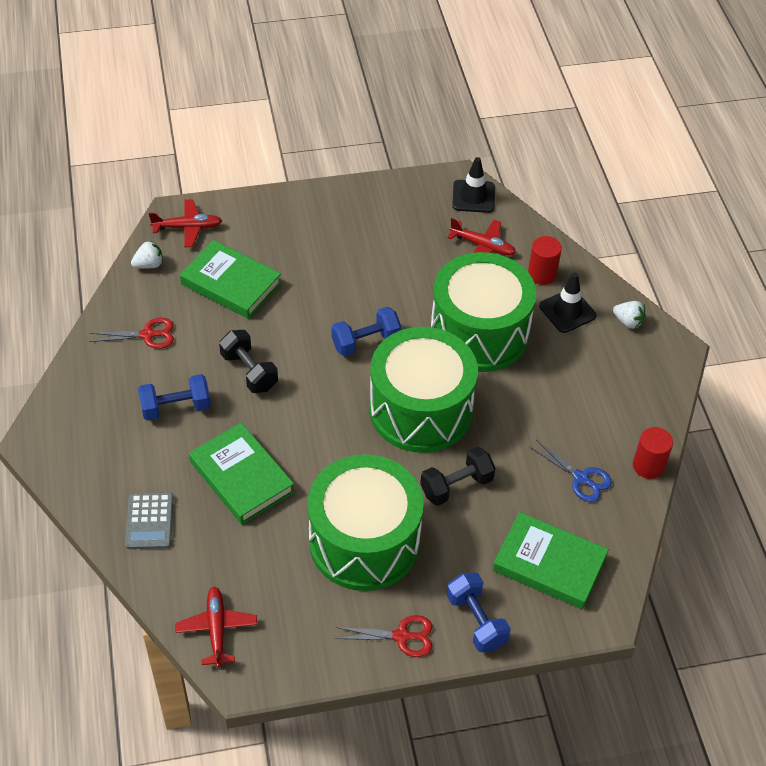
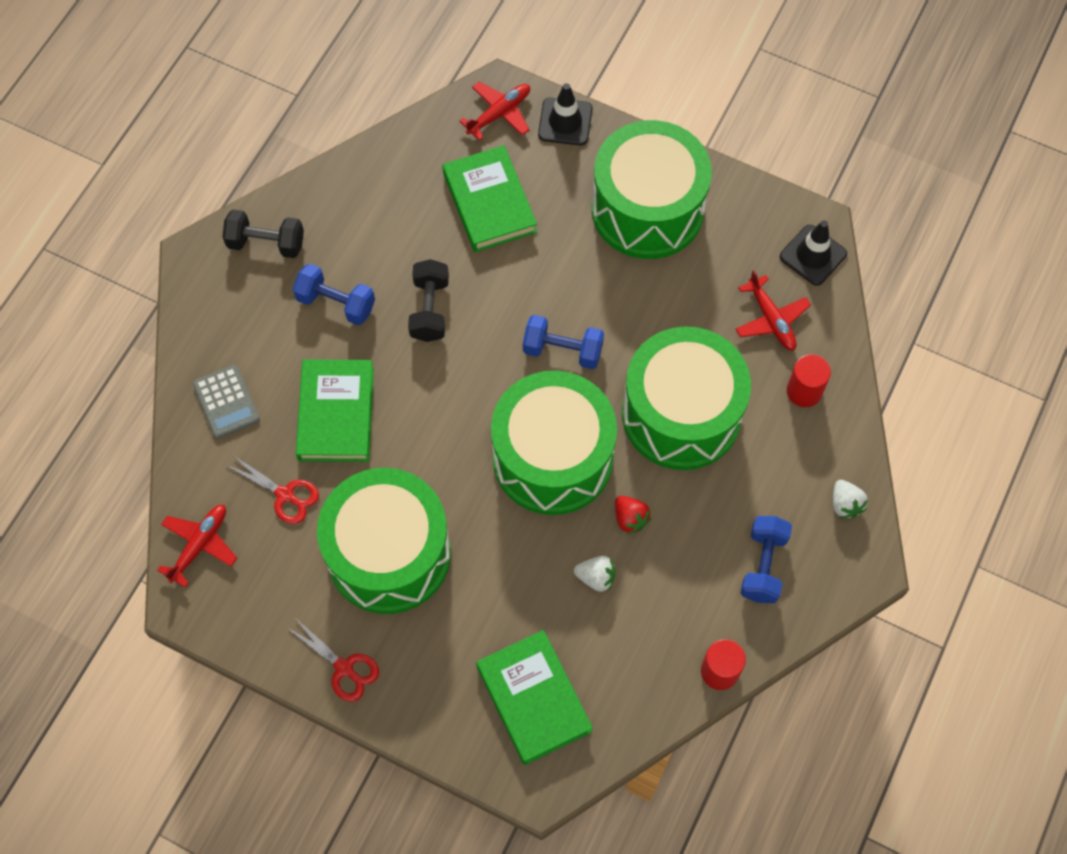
camera: 40 degrees right, 15 degrees up
(147, 335) = (371, 209): red scissors -> red scissors (285, 495)
(149, 265) = (431, 133): white strawberry -> white strawberry (596, 577)
(149, 521) = (226, 402): grey calculator -> grey calculator turned 60 degrees counterclockwise
(188, 227) = (499, 113): red plane -> red plane turned 75 degrees counterclockwise
(343, 229) = (647, 209): none -> green drum
(456, 486) = (517, 559): black dumbbell -> black dumbbell (266, 243)
(476, 621) = (420, 703): blue dumbbell -> blue dumbbell (763, 565)
(506, 414) = (630, 519): none -> red strawberry
(567, 311) = (792, 450): black traffic cone -> black traffic cone (565, 122)
(581, 478) = (642, 636): blue scissors -> none

